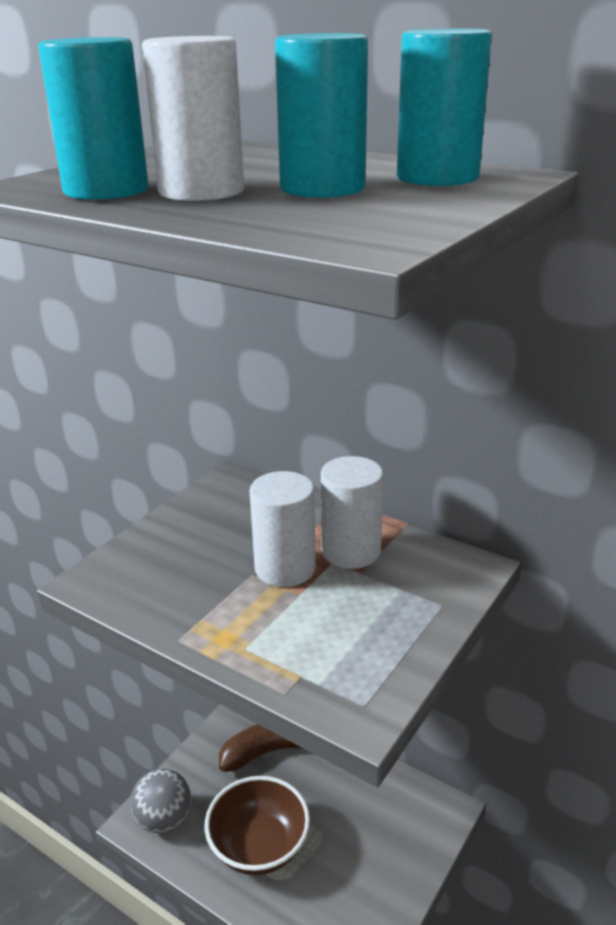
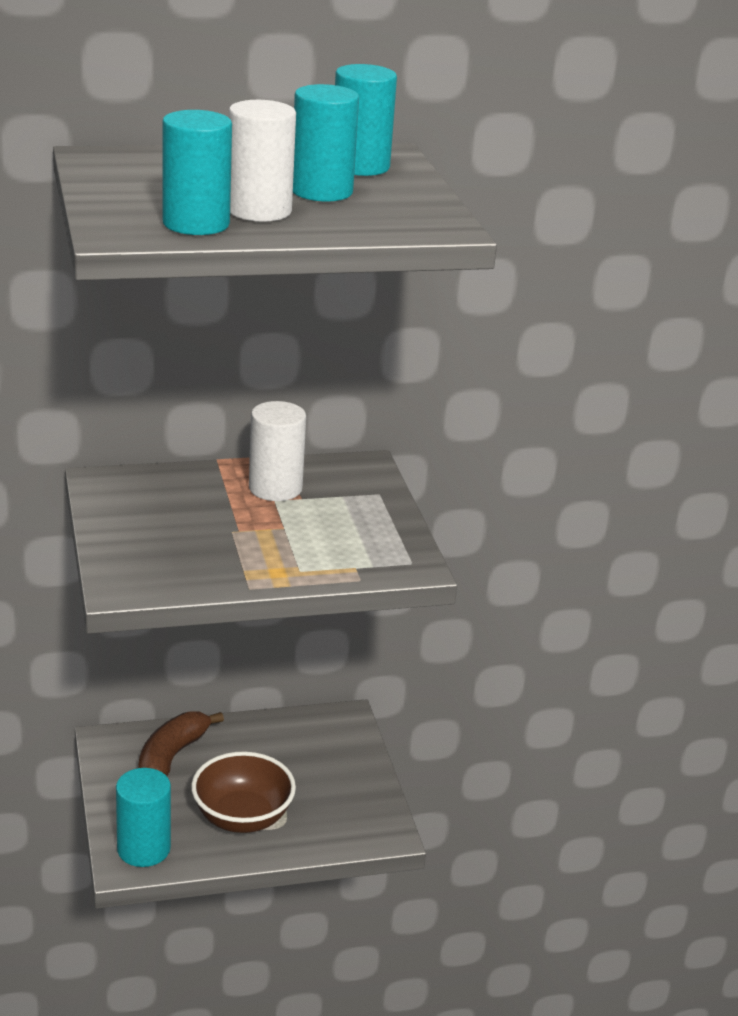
camera: 50 degrees left, 0 degrees up
(164, 819) = (143, 849): grey ball -> turquoise cylinder
(285, 568) = (248, 518): white cylinder -> none

